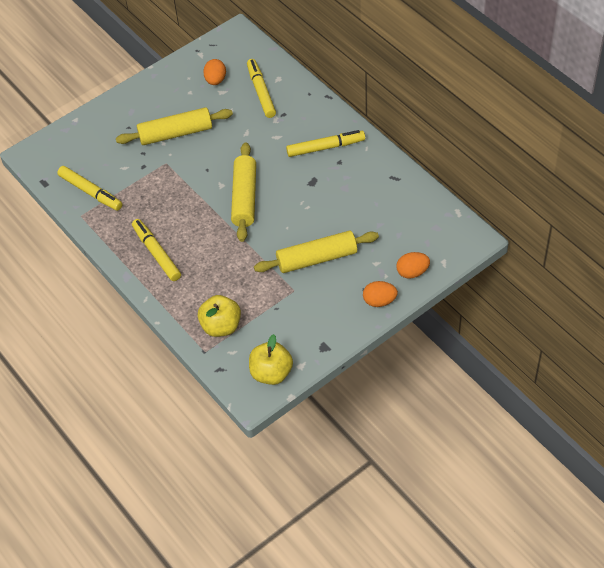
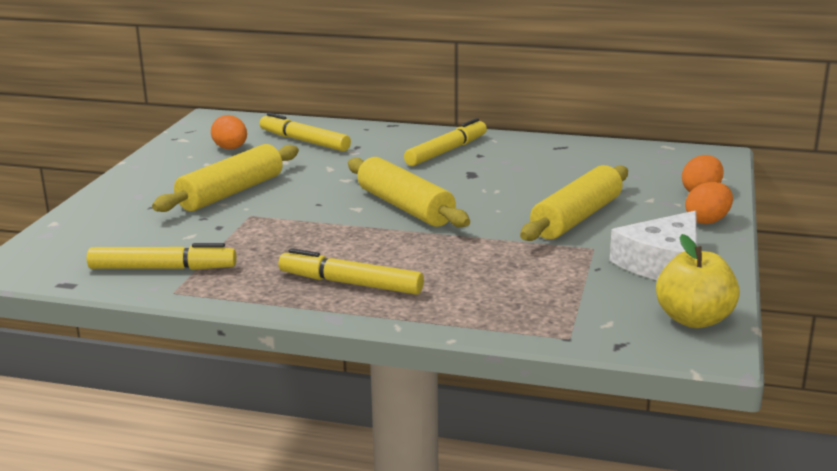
camera: 40 degrees left, 30 degrees down
(221, 326) = (552, 308): yellow apple -> none
(311, 323) = (663, 263): none -> white cheese

